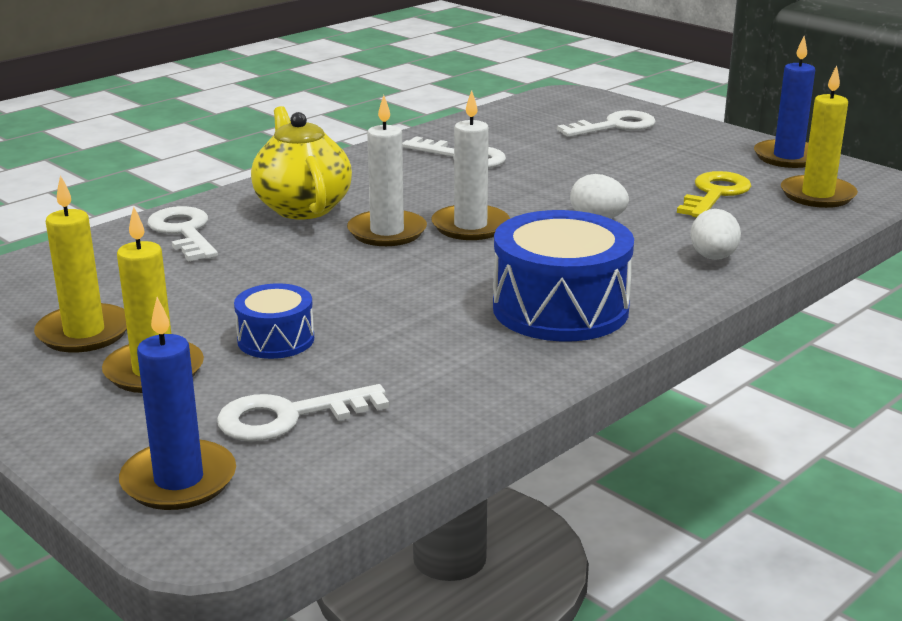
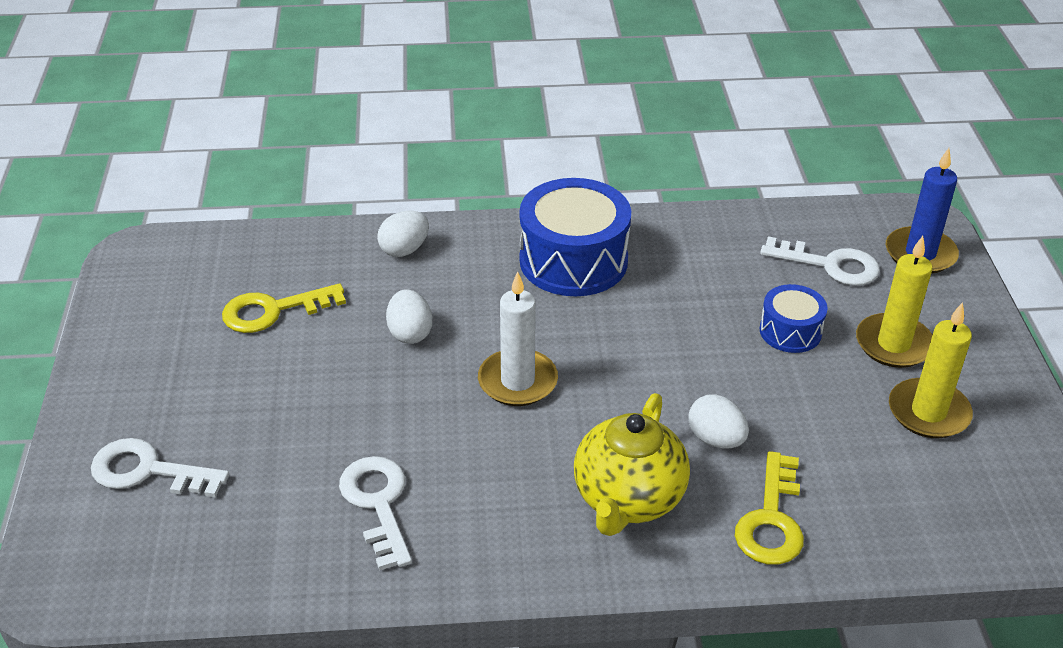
camera: 140 degrees left, 15 degrees up
(184, 232) = (771, 519): white key -> yellow key
(270, 252) = (716, 439): none -> white egg
(387, 232) = (593, 413): white candle -> none
(788, 157) = (122, 322): blue candle -> none
(817, 195) = (209, 266): yellow candle -> none

